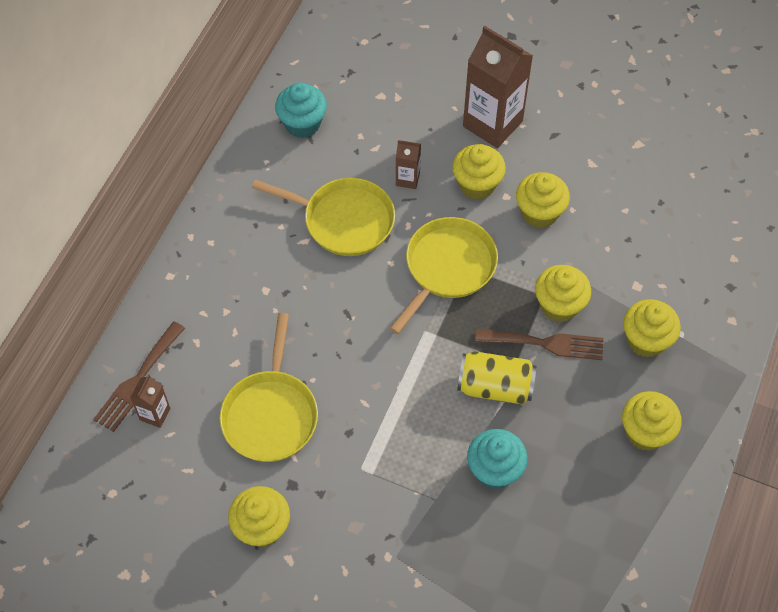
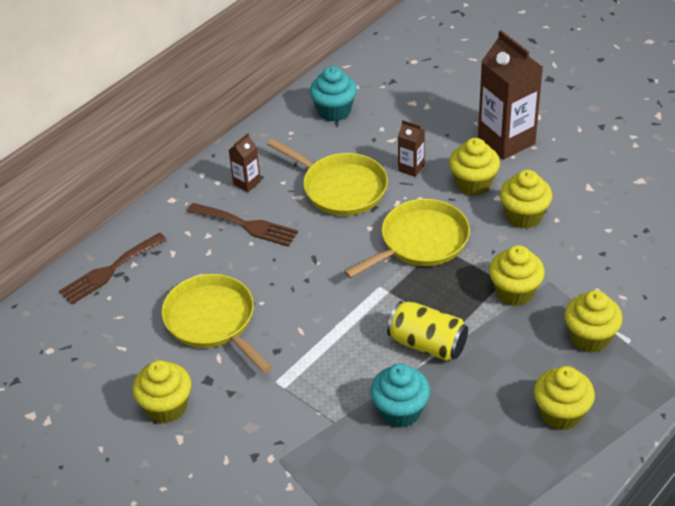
camera: 20 degrees right, 15 degrees down
(155, 414) = (112, 299): brown carton -> brown carton (247, 183)
(271, 414) = (213, 321): yellow pan -> yellow pan turned 120 degrees clockwise
(545, 343) = (490, 320): brown fork -> brown fork (247, 225)

